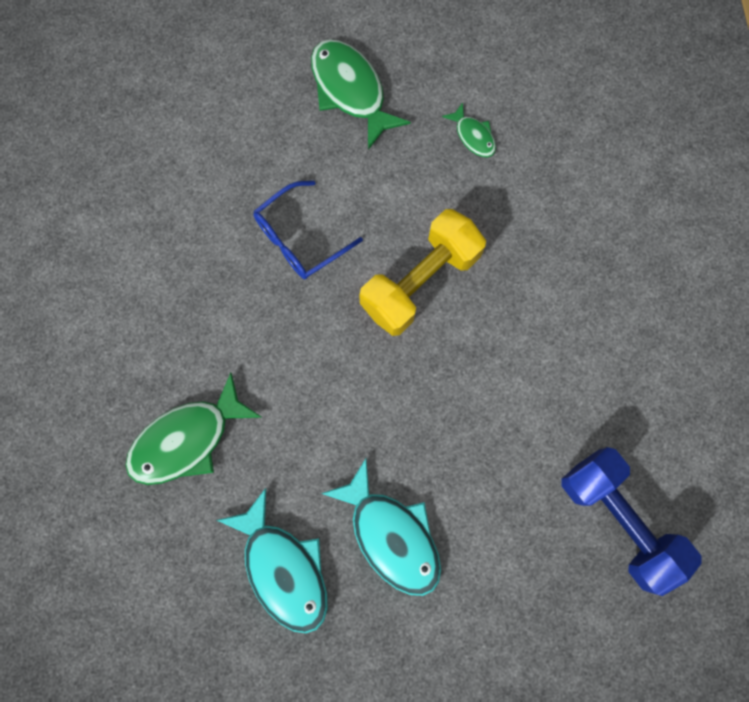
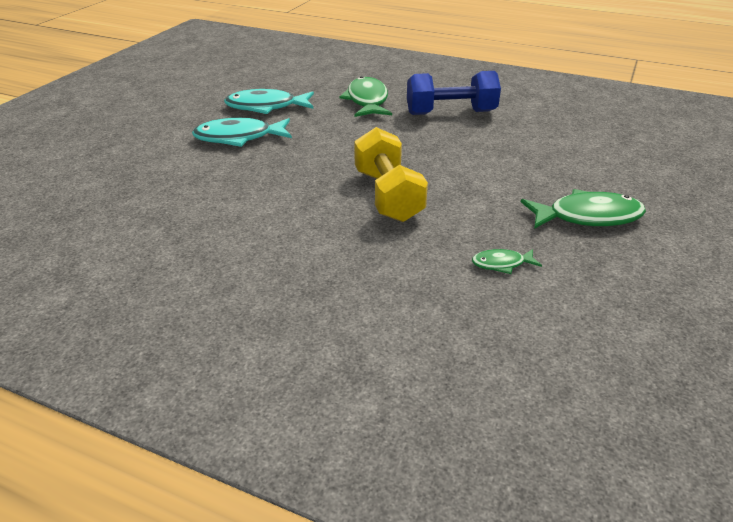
camera: 120 degrees right, 40 degrees down
(300, 238) = (465, 162): blue glasses -> none
(618, 519) = (127, 215): blue dumbbell -> blue dumbbell (451, 113)

